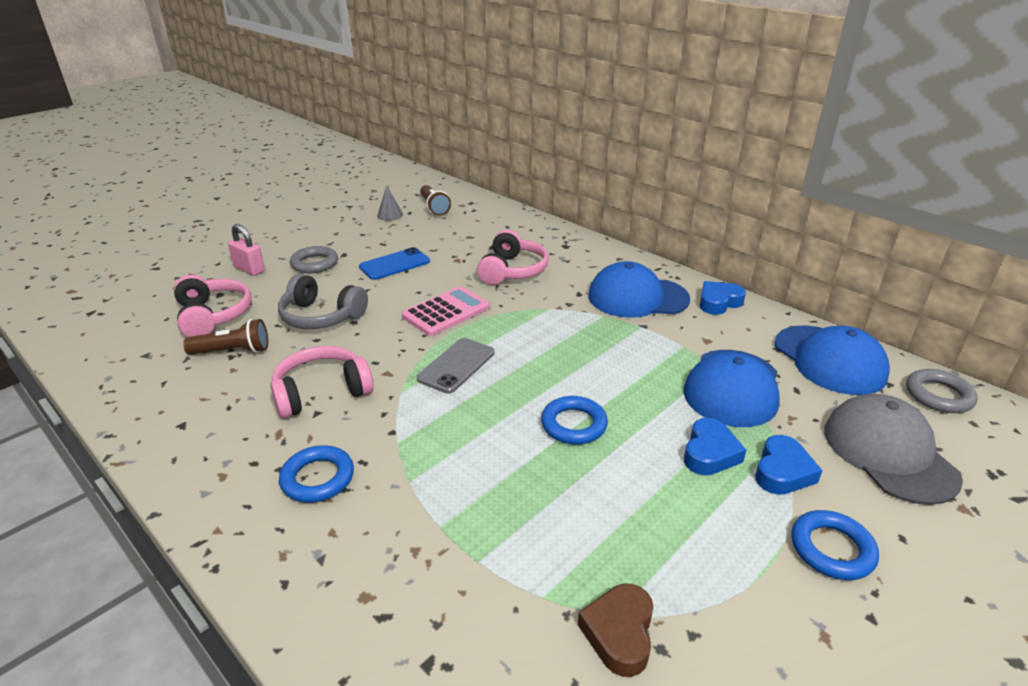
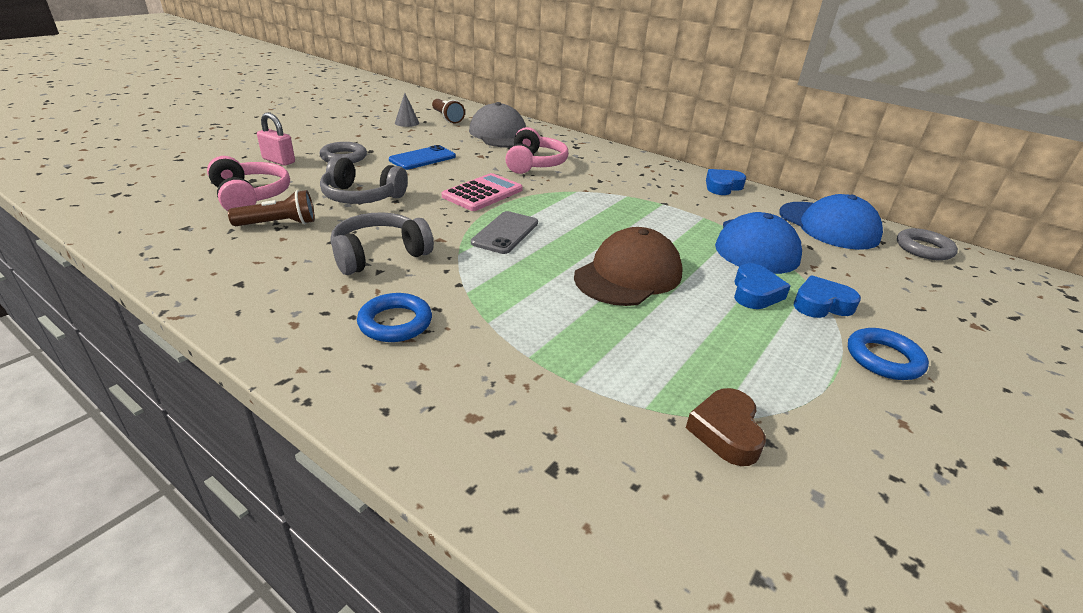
camera: 10 degrees left, 0 degrees up
(322, 392) = (379, 255): pink headphones -> grey headphones
(574, 424) = (628, 275): blue ring -> brown cap
(637, 297) = (652, 183): blue cap -> none
(782, 471) = (821, 304): blue heart -> blue heart turned 120 degrees counterclockwise
(888, 453) = (901, 289): grey cap -> grey cap (501, 134)

